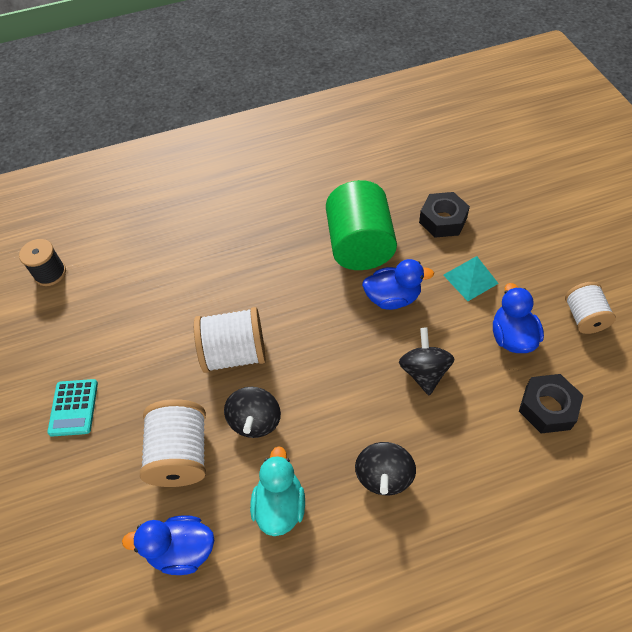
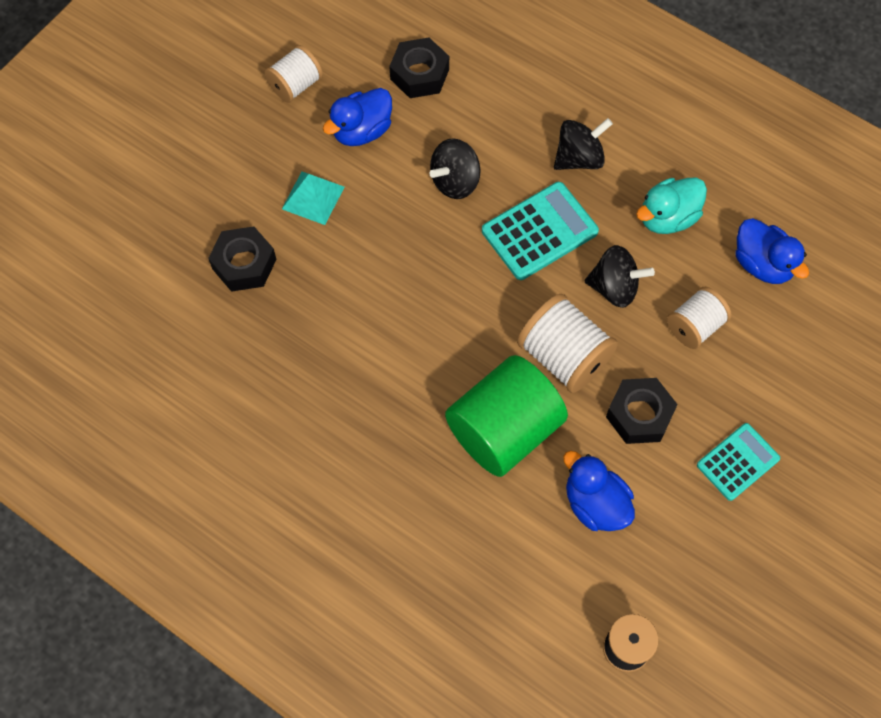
camera: 130 degrees left, 10 degrees up
(157, 371) = (639, 415): none -> black nut
(181, 454) = (694, 326): white spool -> white spool, size x0.65
(255, 421) = (614, 288): black spinning top -> black spinning top turned 45 degrees clockwise
(339, 401) = (539, 231): none -> turquoise calculator
(360, 245) = (339, 326): green cylinder -> green cylinder (504, 430)
(392, 298) = (389, 254): blue duck -> blue duck (595, 504)

